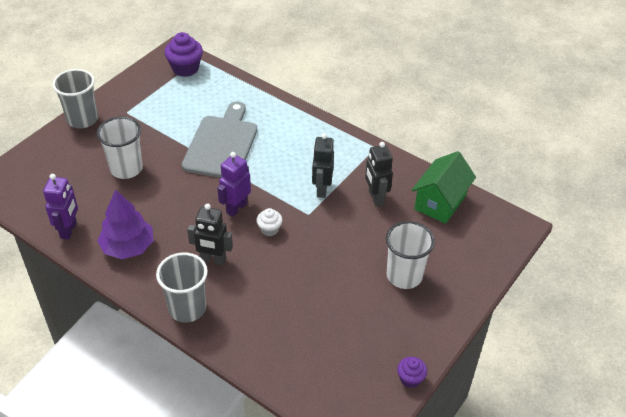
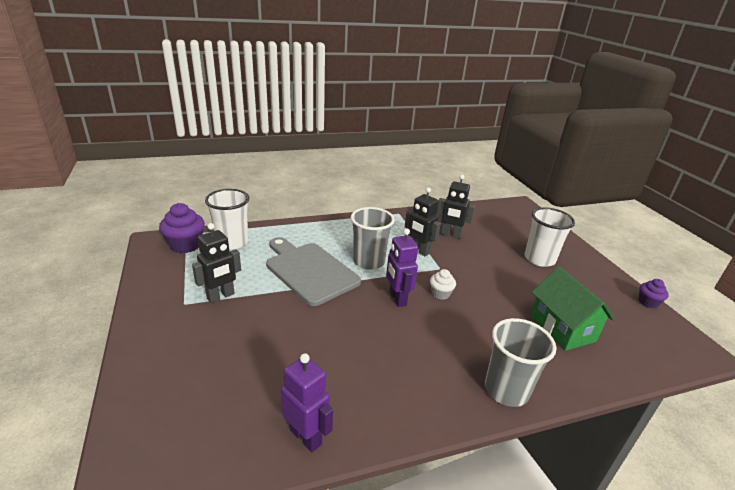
camera: 55 degrees left, 15 degrees down
(82, 119) = (144, 339): grey cup -> grey cup (369, 261)
(126, 168) = (264, 341): white cup -> white cup (232, 242)
(128, 247) = (382, 395): purple tree -> none
(213, 260) = (451, 342): black robot -> black robot (221, 296)
(440, 202) = (477, 216): green house -> green house (562, 328)

